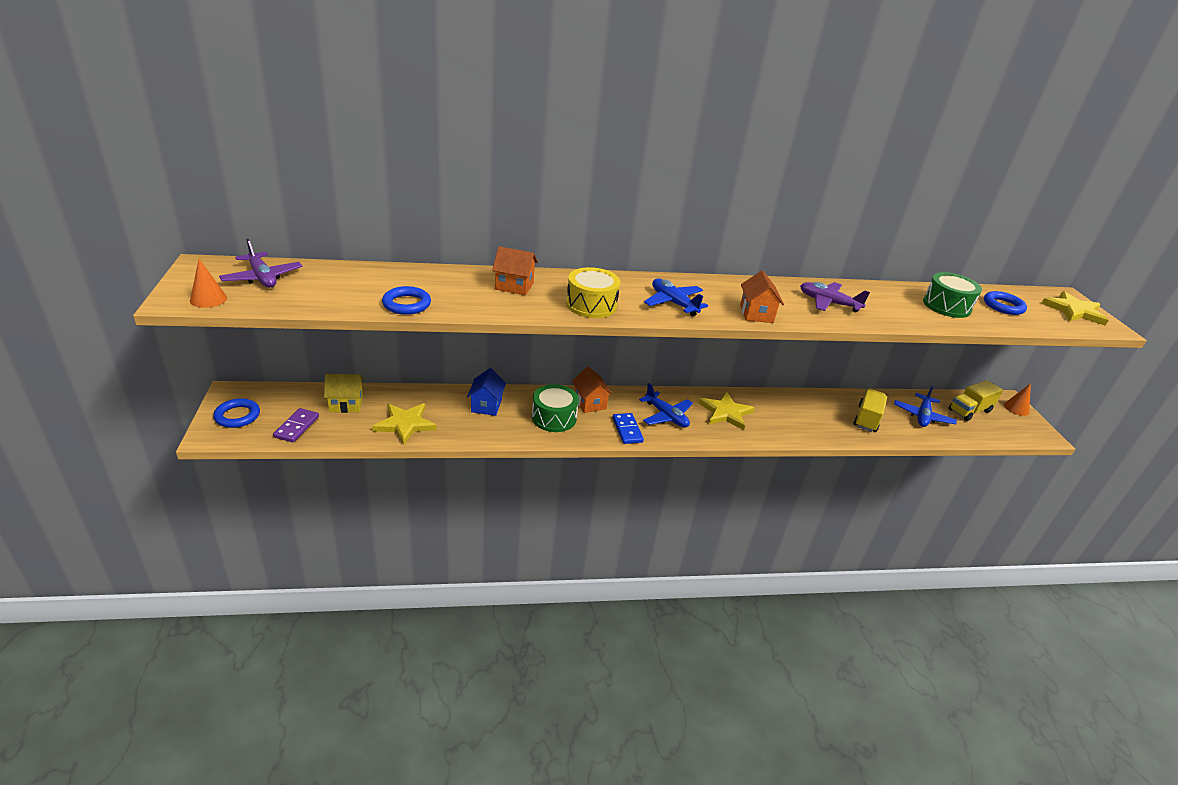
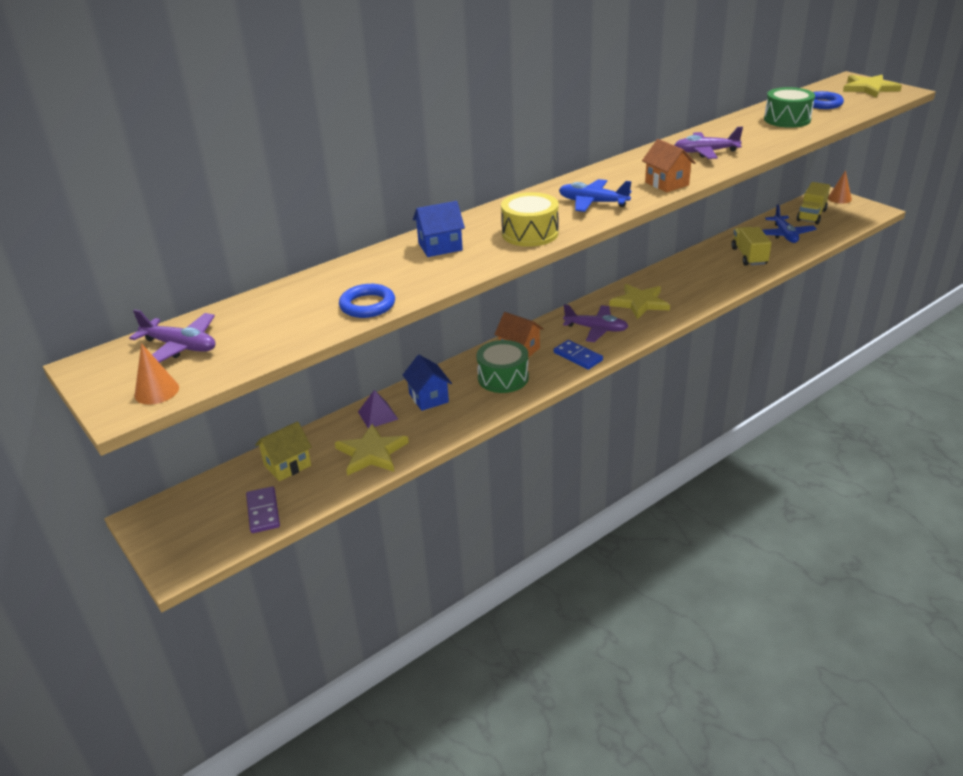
camera: 25 degrees left, 0 degrees up
(237, 416) = (183, 535): blue ring -> none
(439, 400) = (378, 415): none -> purple pyramid
(514, 286) = (440, 247): orange house -> blue house
(666, 416) = (596, 329): blue plane -> purple plane

